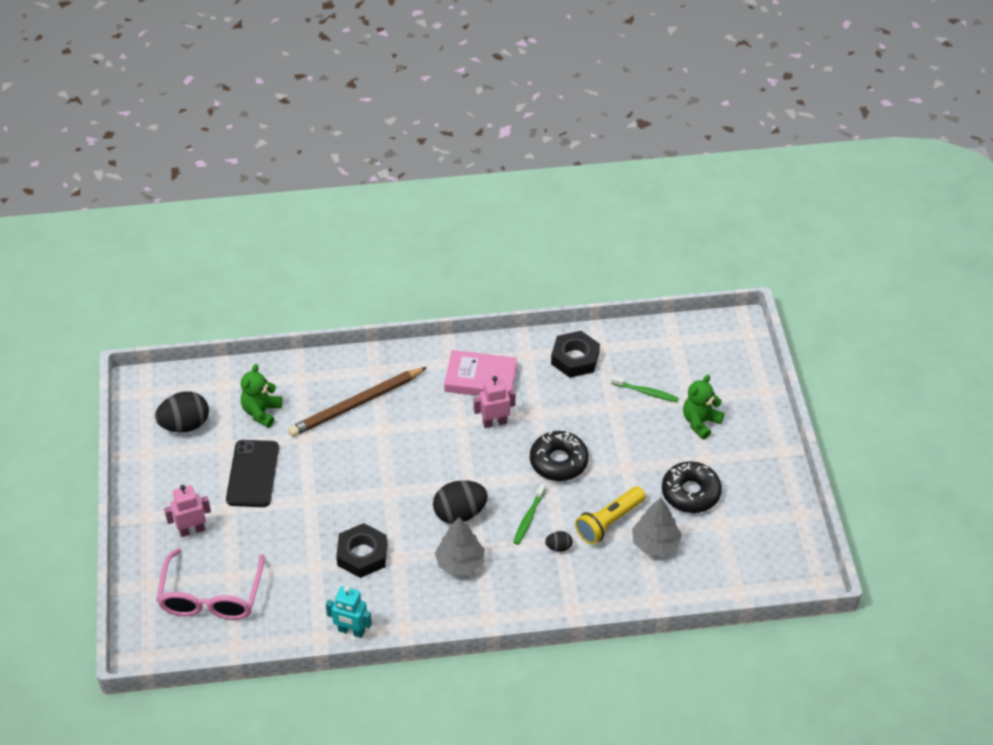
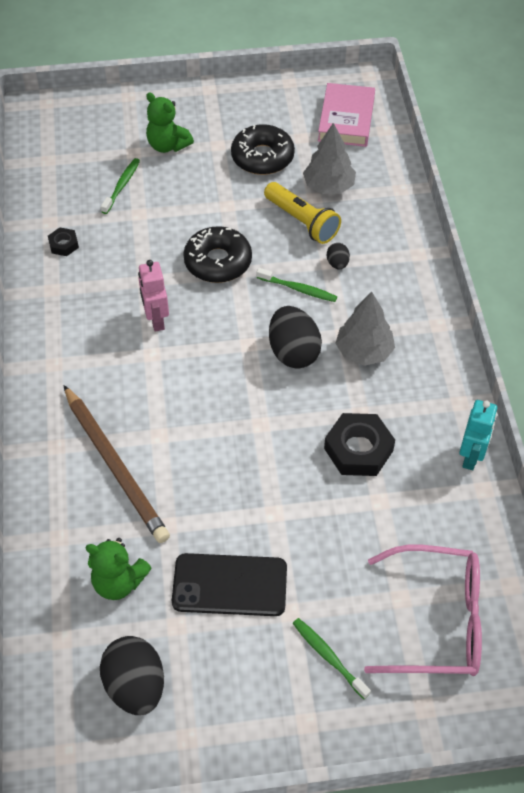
camera: 90 degrees left, 5 degrees up
(192, 530) = (328, 657): pink robot -> green toothbrush
(480, 378) = (85, 333): pink book -> pink book (346, 119)
(575, 358) = (63, 244): black nut -> black nut, size x0.52

